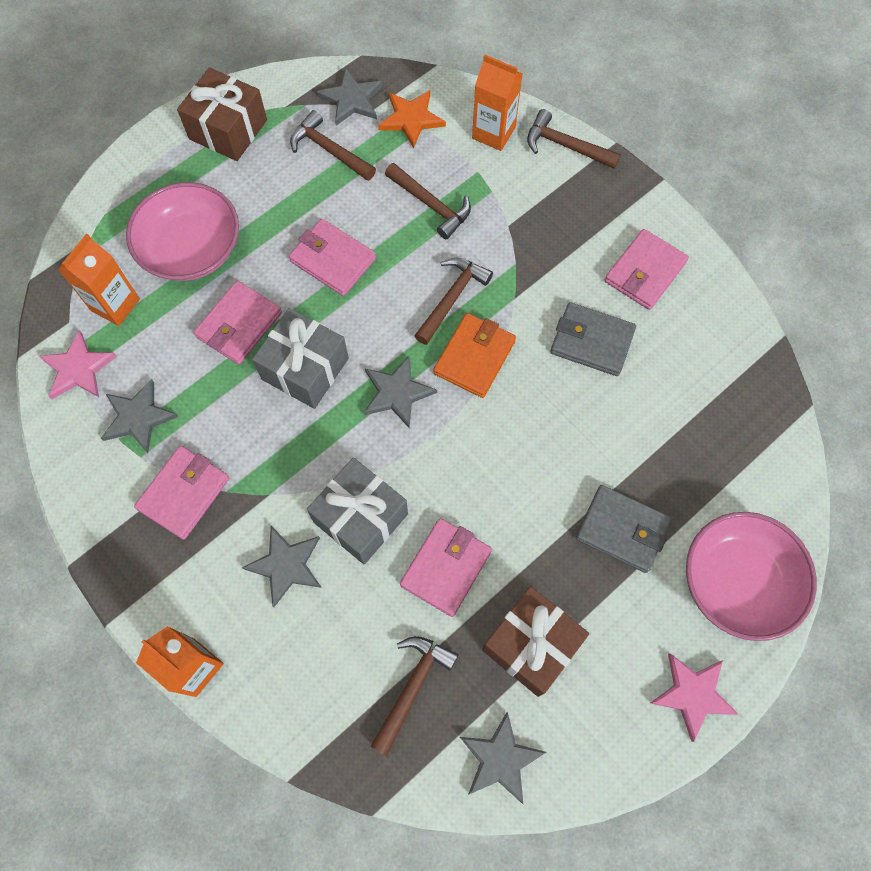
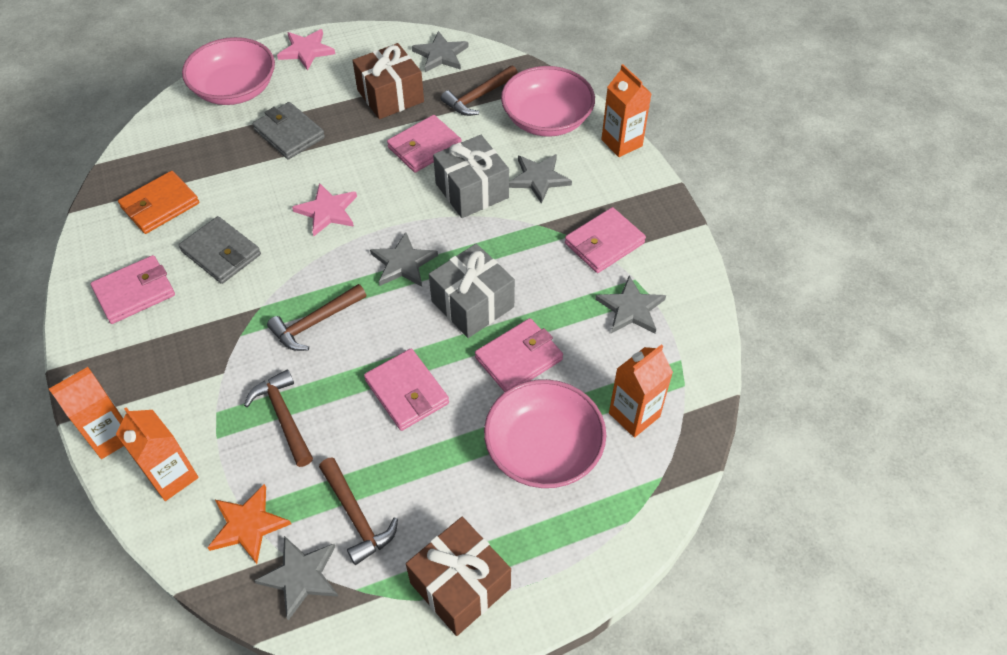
camera: 160 degrees left, 15 degrees down
(78, 369) = (679, 365): pink star -> pink star (327, 211)
(306, 676) = (547, 119): none -> pink bowl
(474, 357) = (324, 270): orange wallet -> orange wallet (160, 205)
(565, 146) = (110, 436): brown hammer -> orange carton

